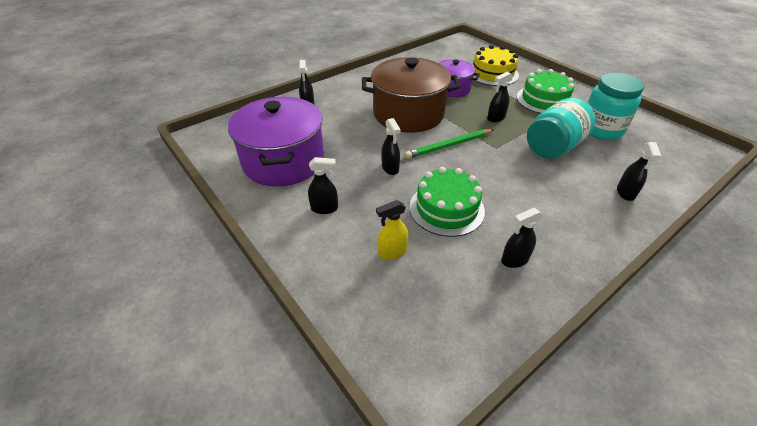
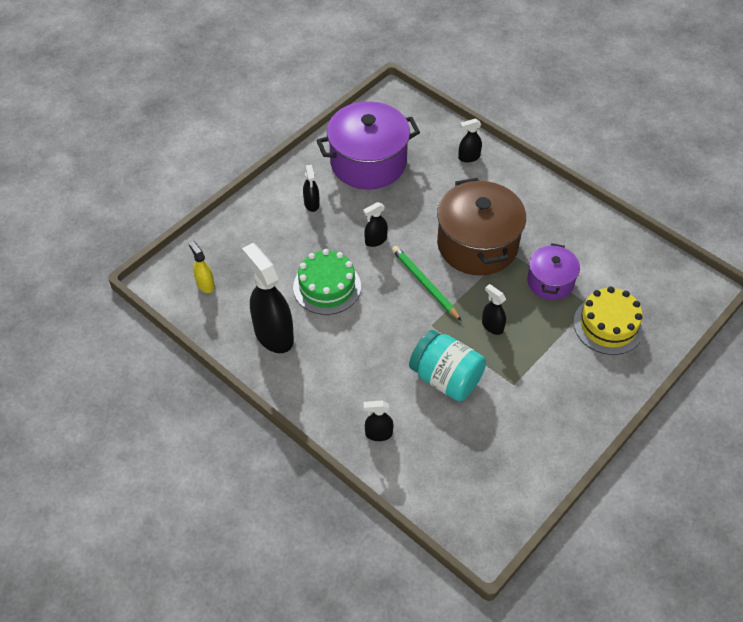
camera: 80 degrees right, 10 degrees up
(392, 252) = (270, 254): yellow spray bottle -> yellow spray bottle (205, 284)
(514, 260) = (273, 334): black spray bottle -> black spray bottle, size x2.04
(544, 100) = (553, 379): green cake -> none
(601, 129) = (497, 432): turquoise jar -> none

